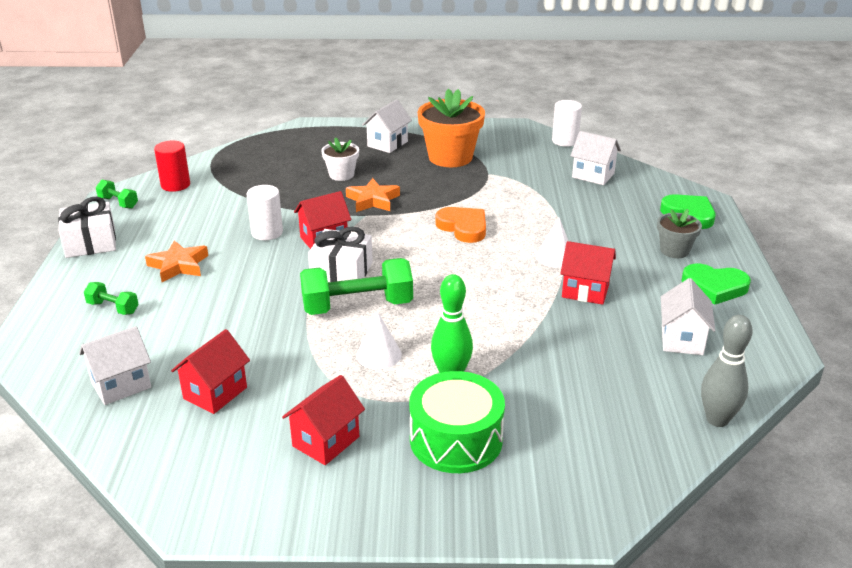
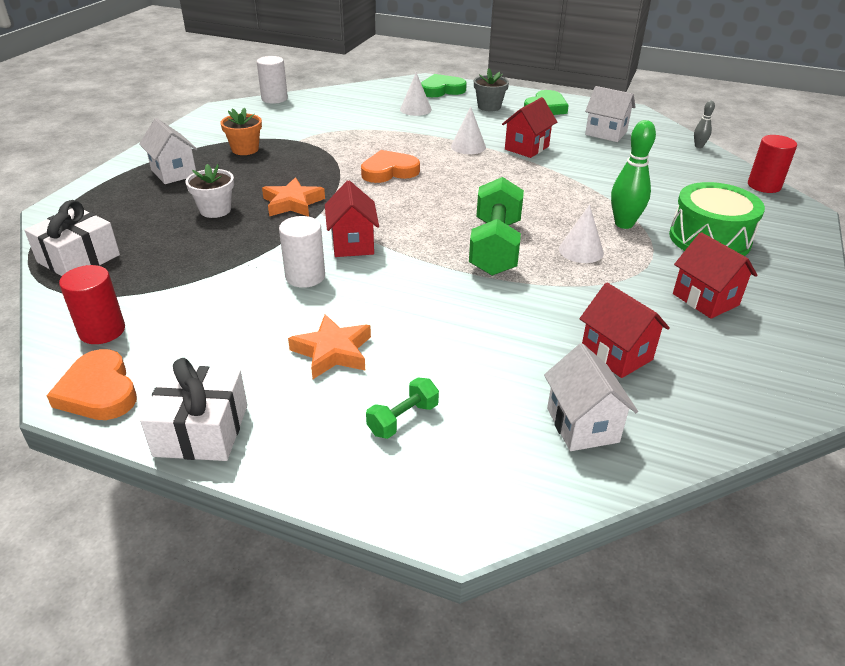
camera: 70 degrees left, 5 degrees up
(118, 203) = (99, 391): green dumbbell -> orange heart
(341, 271) = (425, 245): white gift -> white gift (78, 258)
(450, 157) = (245, 149): orange flower pot -> orange flower pot, size x0.55
(593, 175) = (348, 104): white house -> none
(618, 211) = (415, 109): none -> white cone
(638, 484) = (764, 186): none -> red cylinder
(717, 419) = (698, 146): grey bowling pin -> grey bowling pin, size x0.53

